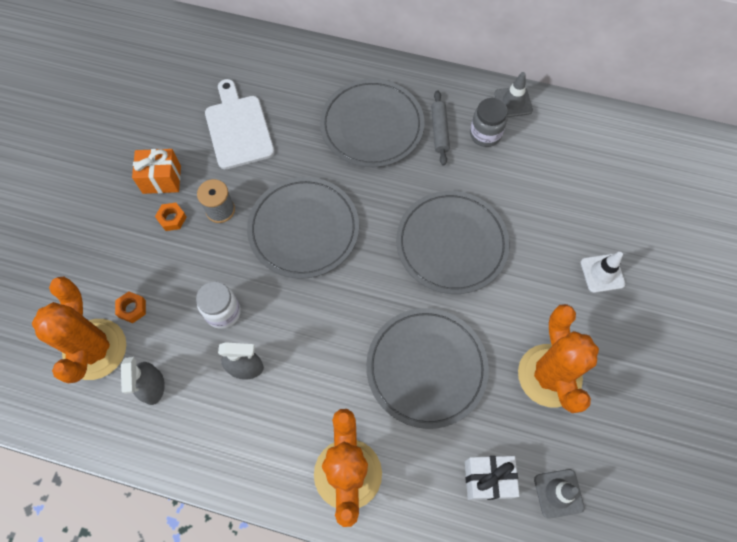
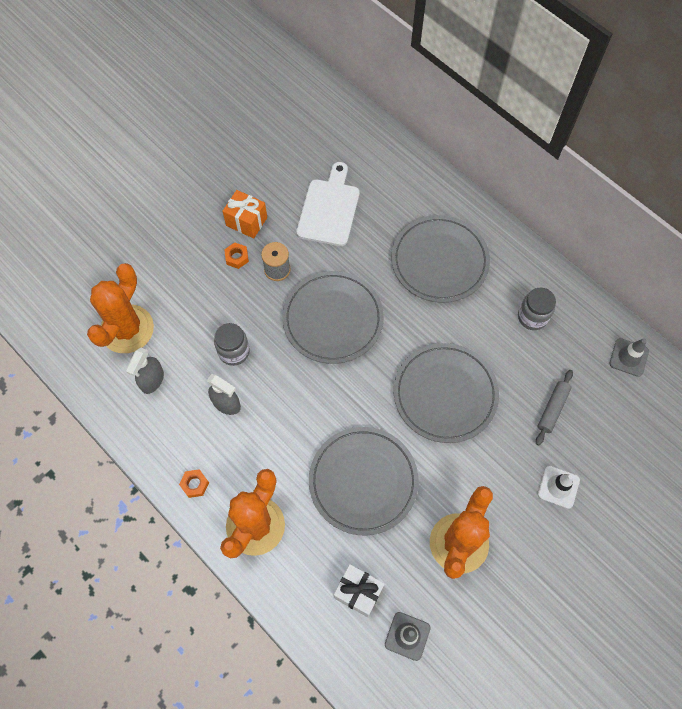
camera: 30 degrees right, 0 degrees up
(132, 309) = (169, 313): orange nut -> orange nut (194, 484)
(223, 312) = (234, 352): white jar -> grey jar
(439, 131) = (494, 294): grey rolling pin -> grey rolling pin (552, 409)
(513, 102) = (575, 301): grey traffic cone -> grey traffic cone (628, 357)

